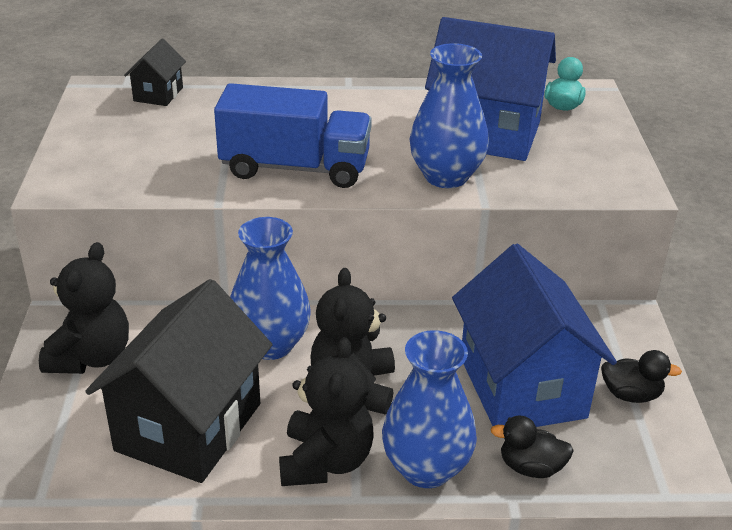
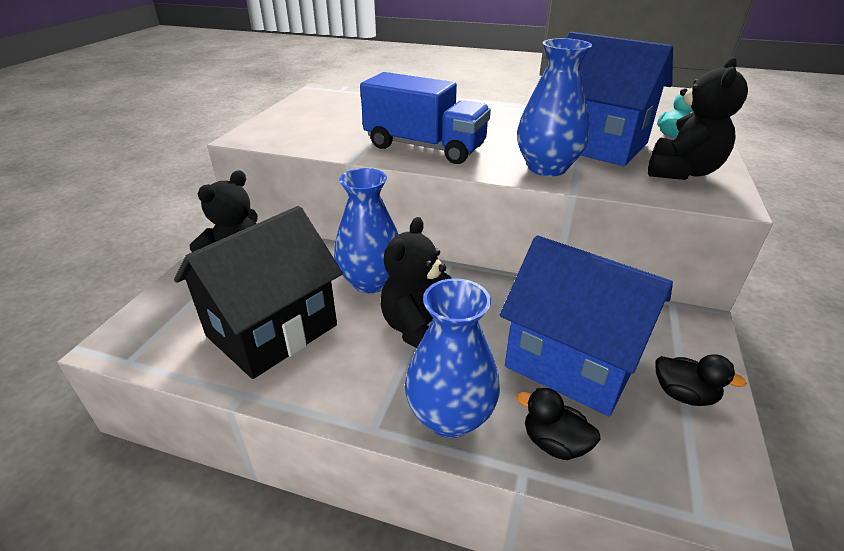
camera: 20 degrees right, 0 degrees up
(158, 94) = (357, 96): black house -> none
(325, 461) = (363, 386): black teddy bear -> black teddy bear (682, 172)
(522, 387) = (572, 362): blue house -> blue house turned 60 degrees counterclockwise

